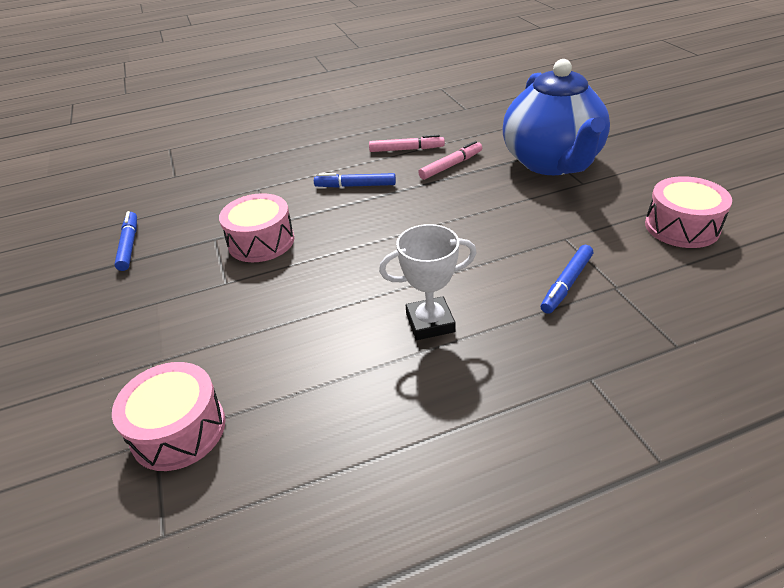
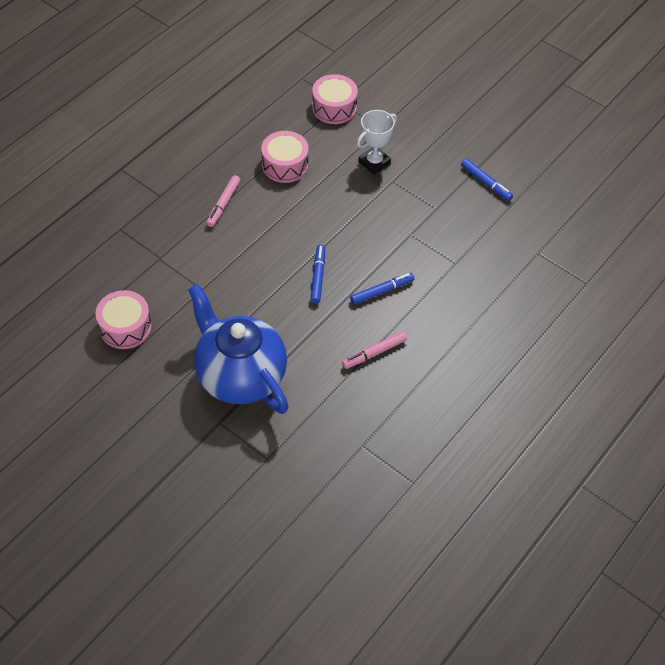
camera: 145 degrees right, 15 degrees up
(261, 241) = (401, 216): pink drum -> pink drum (285, 165)
(430, 323) = (254, 197): white trophy -> white trophy (374, 162)
(451, 165) = (322, 343): pink marker -> pink marker (223, 204)
(566, 284) = (188, 250): blue marker -> blue marker (318, 277)

